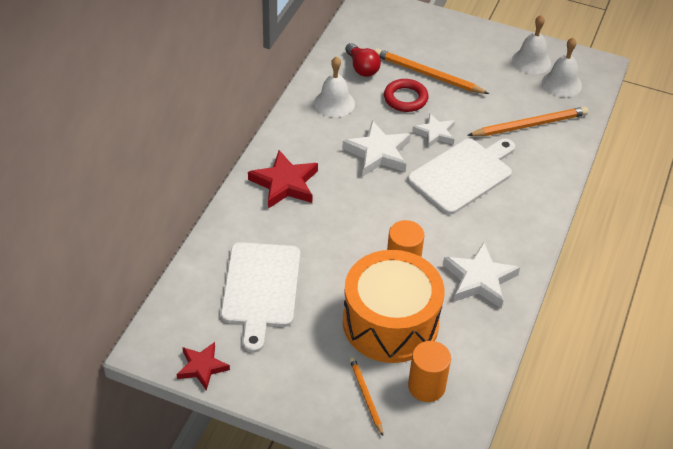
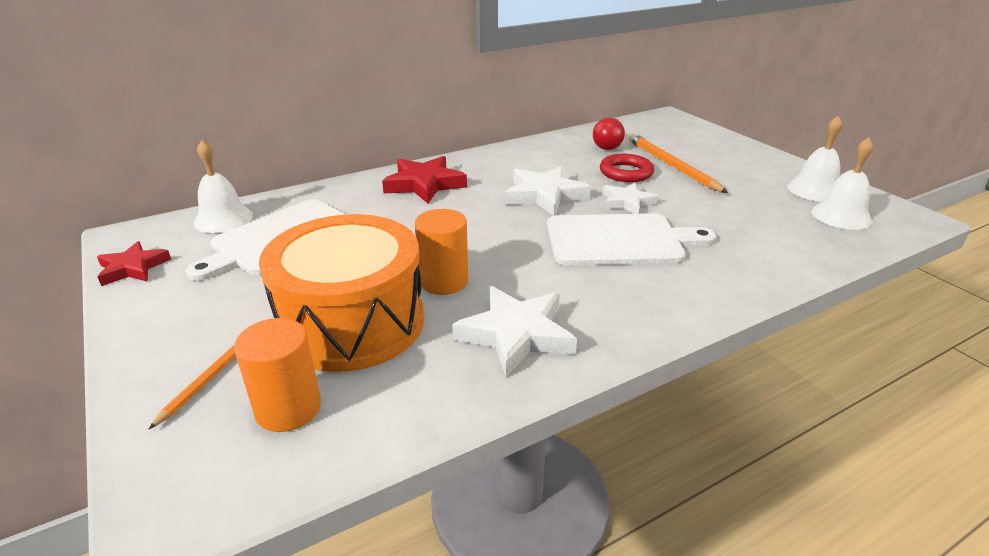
camera: 40 degrees right, 15 degrees down
(334, 103) = (549, 155): white bell -> white bell (223, 219)
(529, 125) = (758, 232): orange pencil -> none

